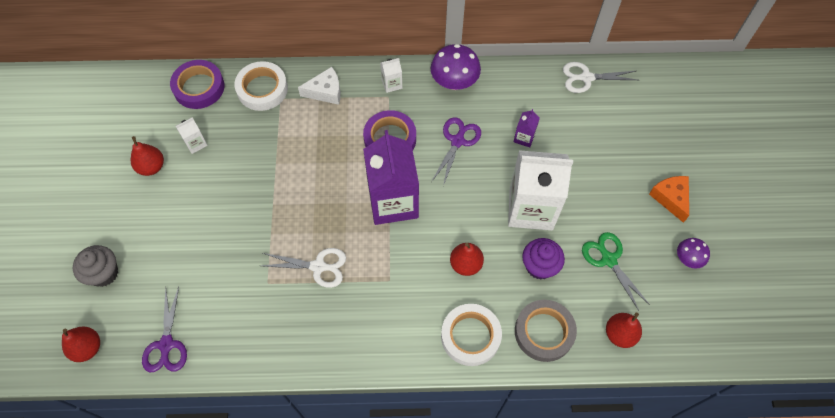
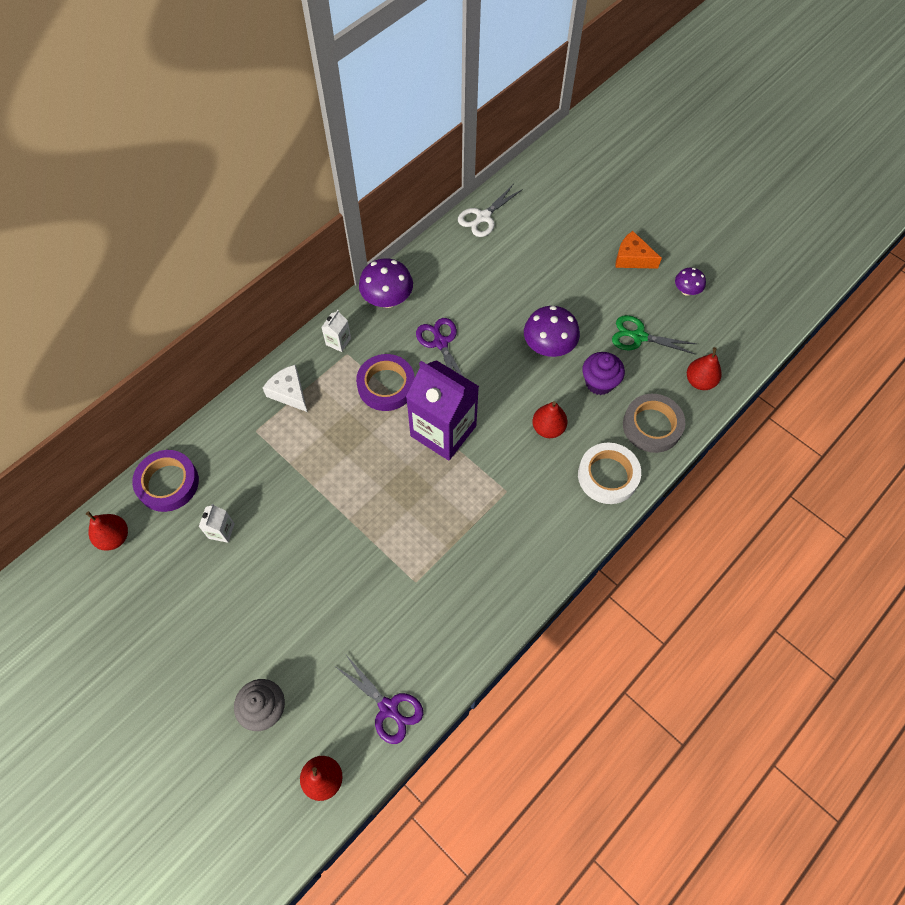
camera: 45 degrees left, 0 degrees up
(151, 167) = (203, 585): red pear -> red pear (114, 537)
(262, 89) = (230, 436): white tape -> none
(318, 266) = (441, 532): white scissors -> none
(325, 91) = (289, 392): white cheese -> white cheese turned 75 degrees counterclockwise
(524, 138) = (487, 299): purple carton -> none
(531, 208) = (548, 347): white carton -> purple mushroom

